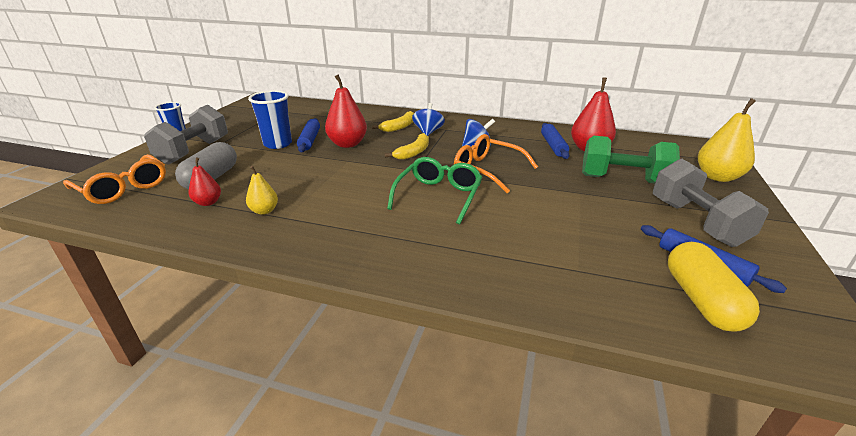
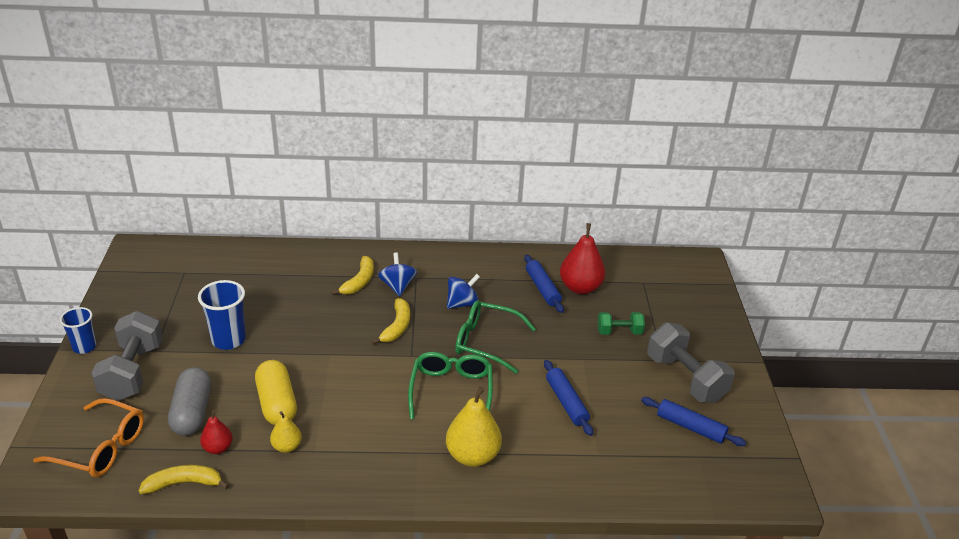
camera: 20 degrees left, 5 degrees up
(157, 221) = (183, 483): none -> yellow banana
(309, 140) = (264, 326): blue rolling pin -> blue rolling pin (566, 402)
(347, 144) = (314, 325): red pear -> none
(487, 170) = (486, 342): orange glasses -> green glasses
(623, 179) = (619, 332): green dumbbell -> green dumbbell, size x0.54
(701, 300) = (690, 463): yellow capsule -> yellow capsule (277, 403)
(717, 177) = (703, 311): yellow pear -> yellow pear (472, 456)

